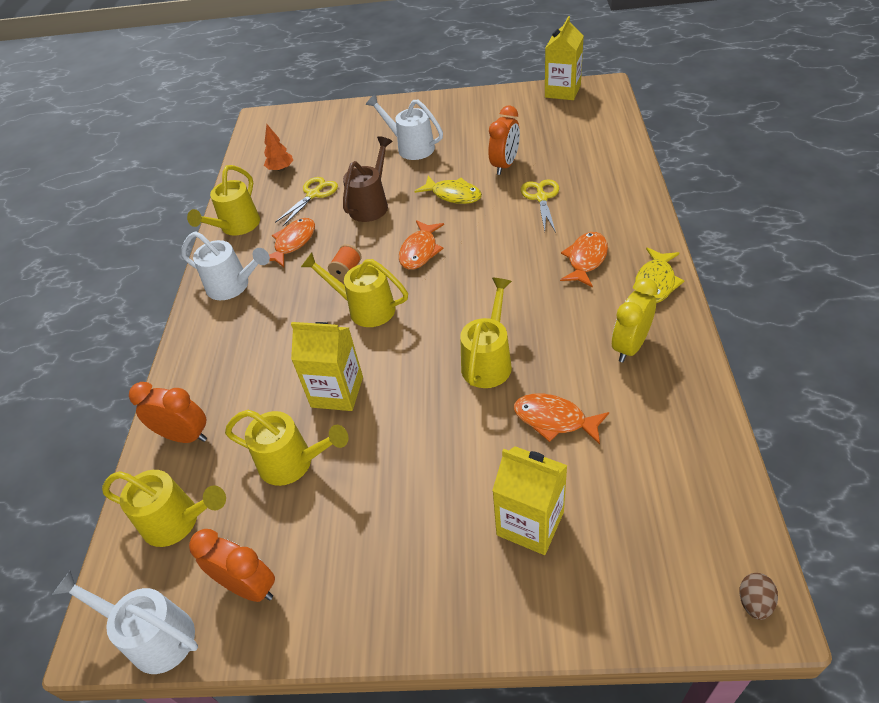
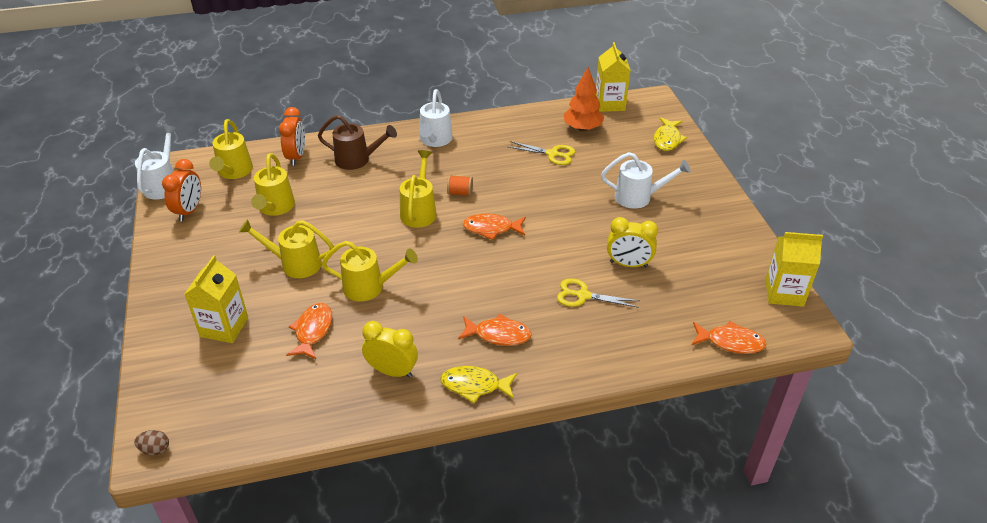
camera: 70 degrees right, 5 degrees down
(236, 227) = (502, 124): yellow watering can -> yellow watering can (295, 264)
(281, 169) = (582, 128): orange tree -> orange tree, size x1.56
(293, 243) = (488, 157): orange fish -> orange fish (730, 342)
(337, 392) = (335, 214): yellow carton -> yellow carton (609, 104)
(371, 204) = (547, 189): brown watering can -> brown watering can (357, 160)
(411, 147) = (638, 197): white watering can -> white watering can turned 75 degrees clockwise
(453, 195) = (572, 236): yellow fish -> yellow fish (667, 139)
(505, 165) = (628, 264): orange clock -> yellow clock
(541, 198) = (583, 295): yellow scissors -> yellow scissors turned 150 degrees counterclockwise

